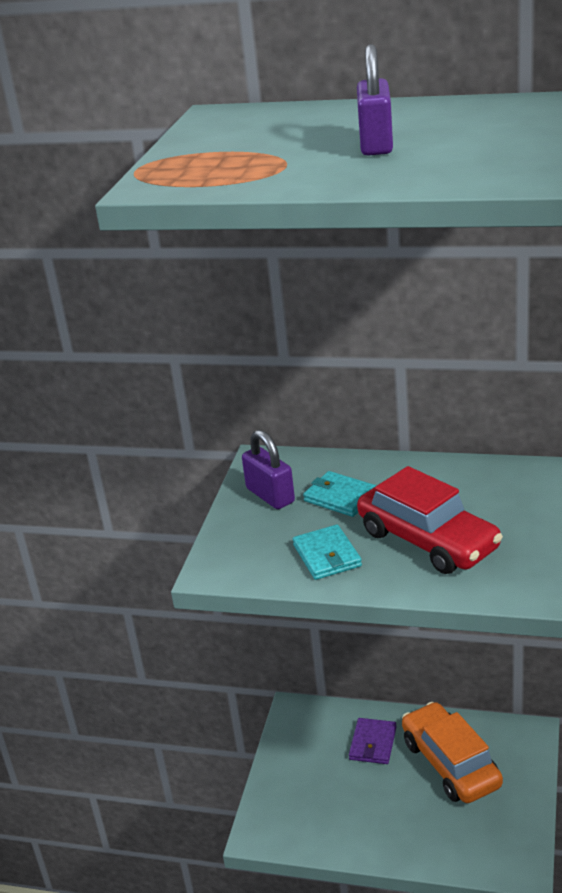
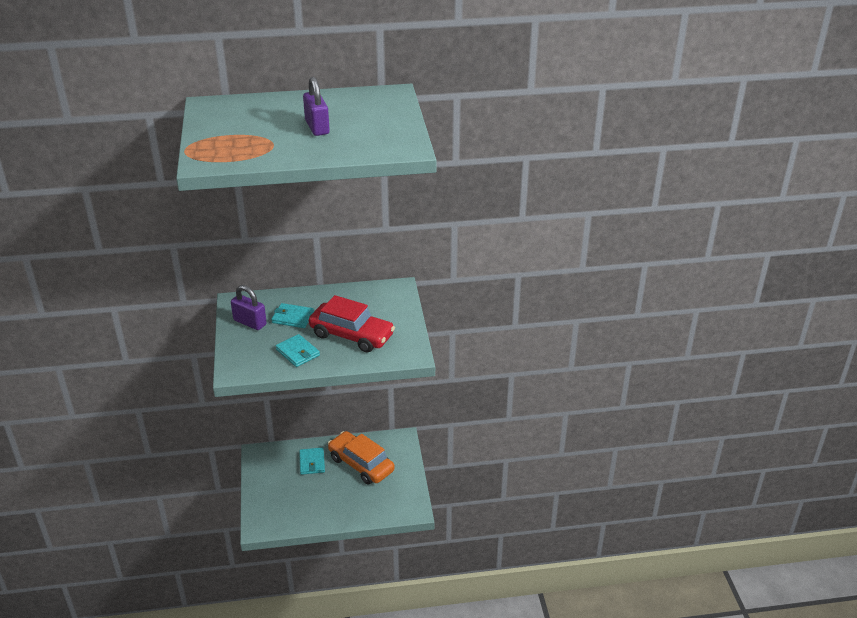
camera: 25 degrees left, 5 degrees up
(373, 743) = (312, 462): purple wallet -> turquoise wallet

